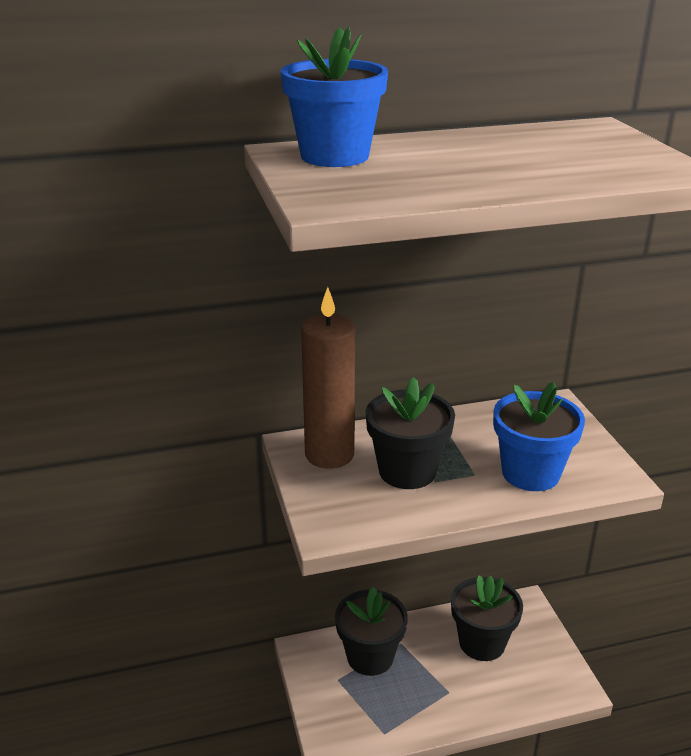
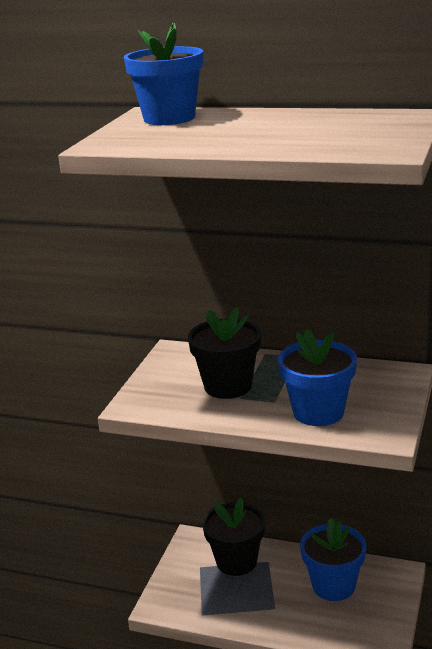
camera: 35 degrees right, 5 degrees down
(329, 454) = (187, 362): brown candle -> none
(482, 642) = (333, 585): black flower pot -> blue flower pot

